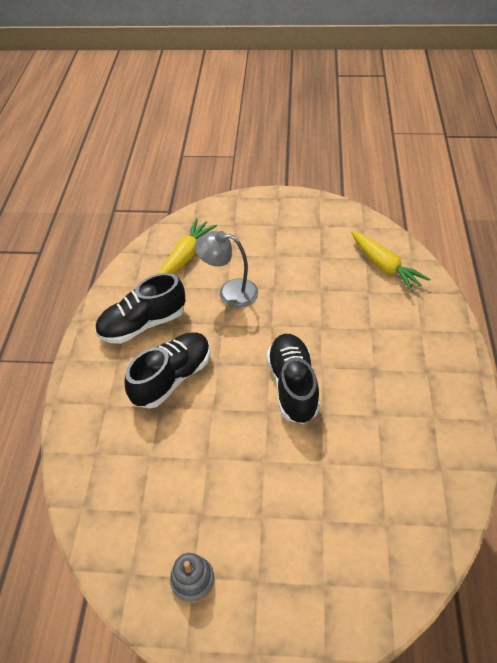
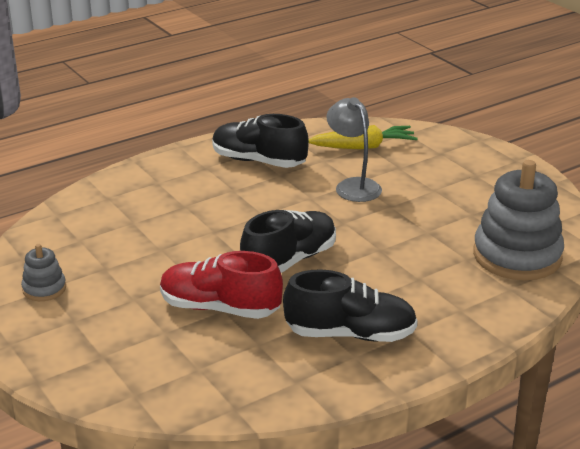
camera: 50 degrees right, 20 degrees down
(172, 378) = (221, 199): black shoe -> black shoe (350, 334)
(319, 464) = (220, 308): none -> red shoe
(384, 266) = (517, 256): yellow carrot -> grey stacking toy

